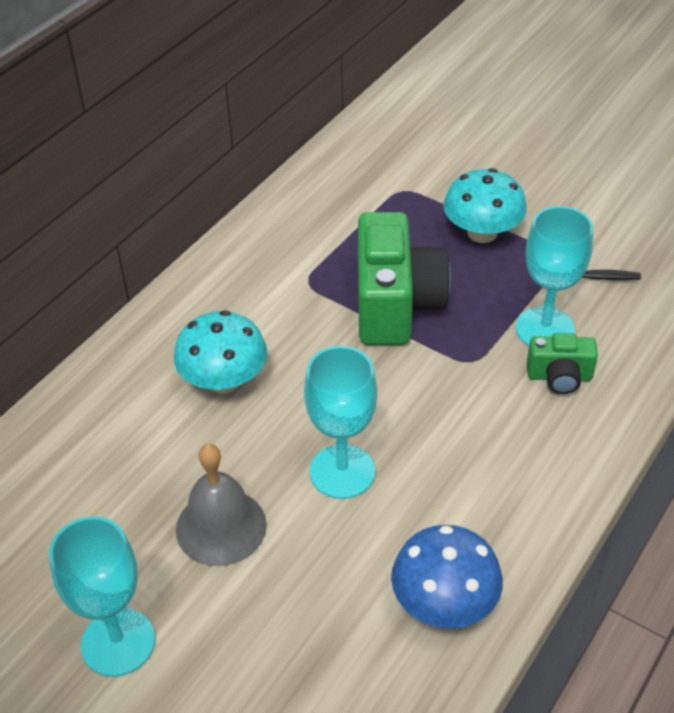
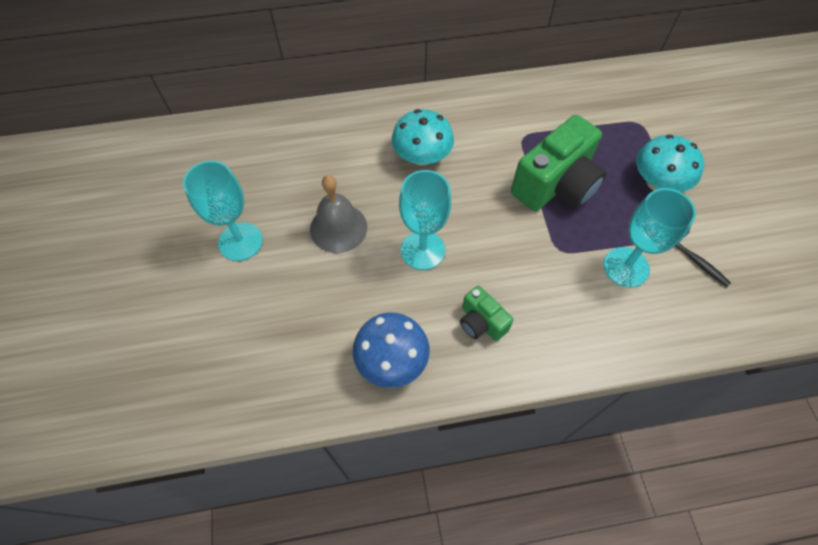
camera: 45 degrees right, 15 degrees up
(559, 377) = (600, 301): green camera -> green camera (481, 322)

